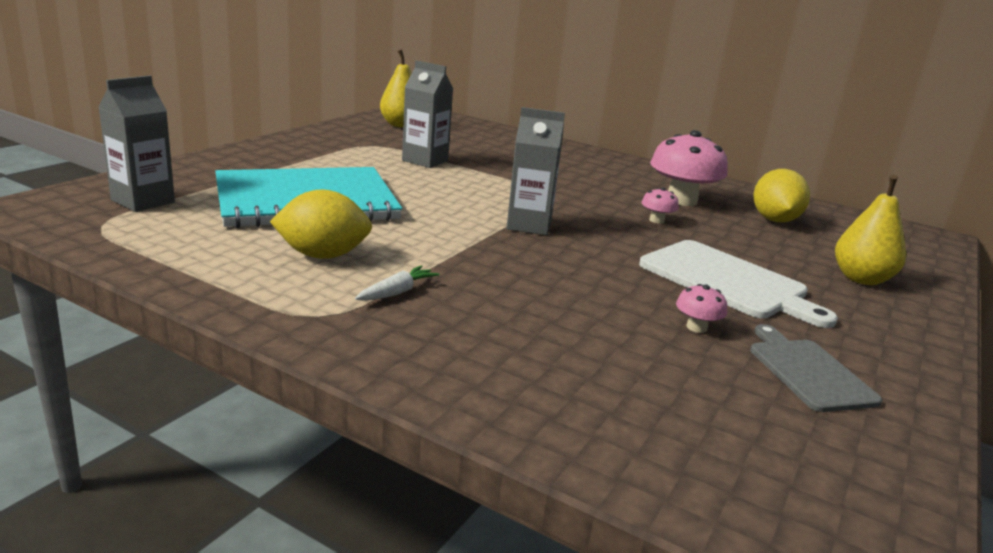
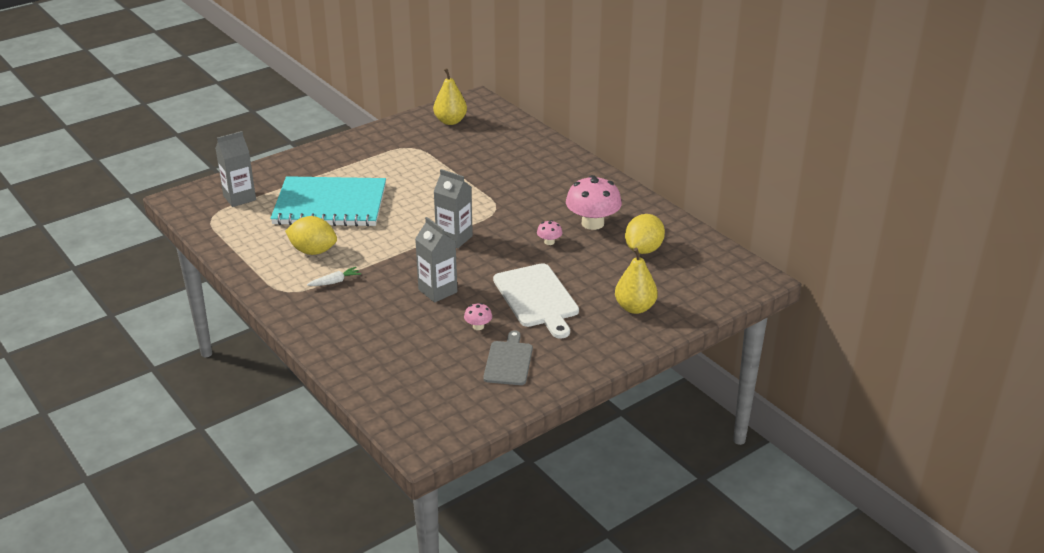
camera: 25 degrees right, 10 degrees up
(425, 161) = (436, 167): grey carton -> grey carton (437, 291)

